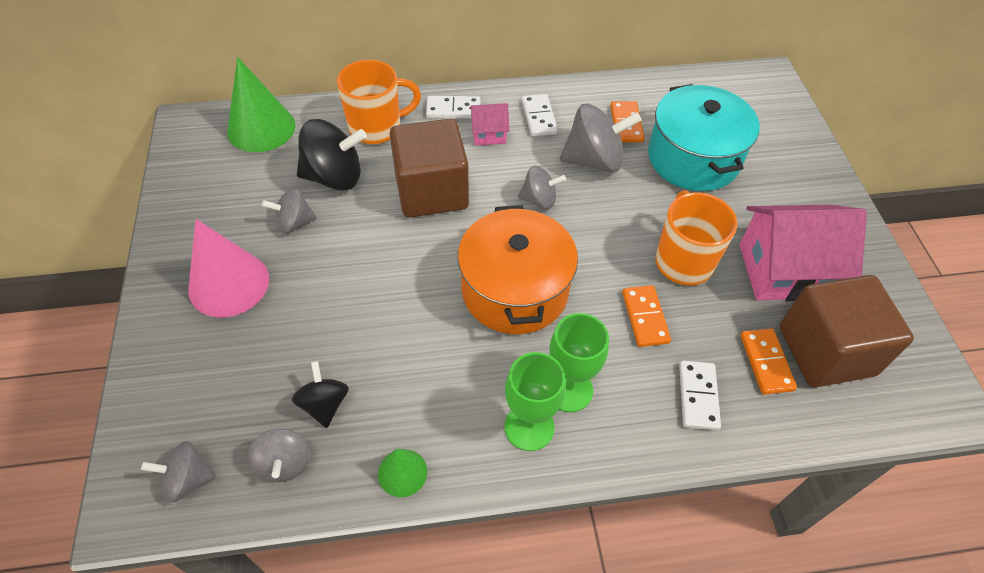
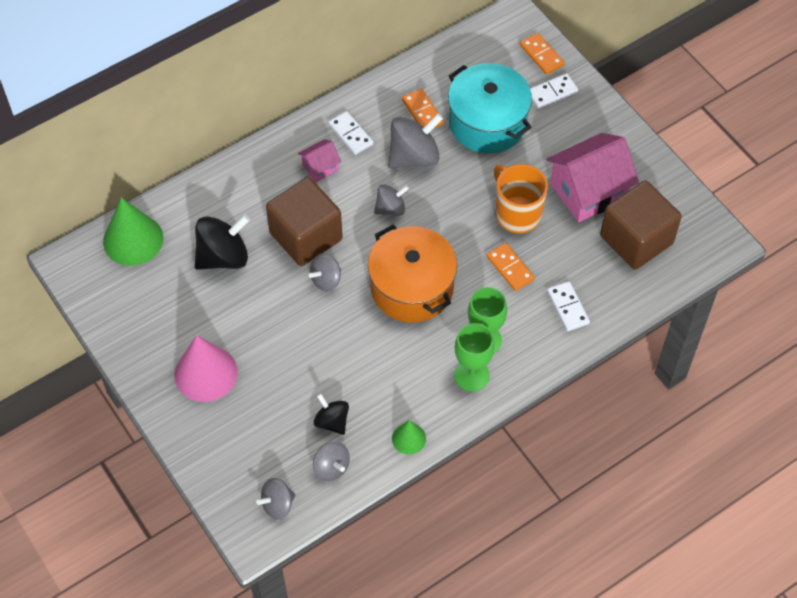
camera: 25 degrees left, 5 degrees up
(294, 223) = (219, 307): grey spinning top -> grey spinning top (326, 280)
(377, 127) = (227, 199): orange mug -> none
(453, 109) = (278, 156): white domino -> white domino (552, 92)
(766, 362) = (601, 265): orange domino -> orange domino (541, 55)

